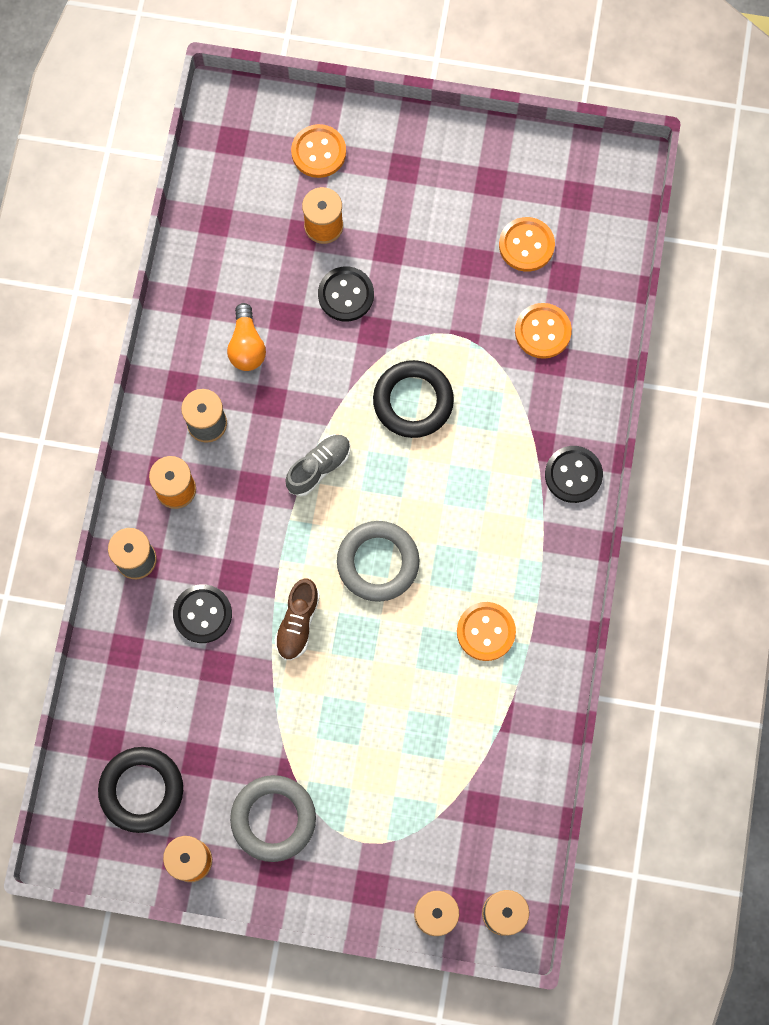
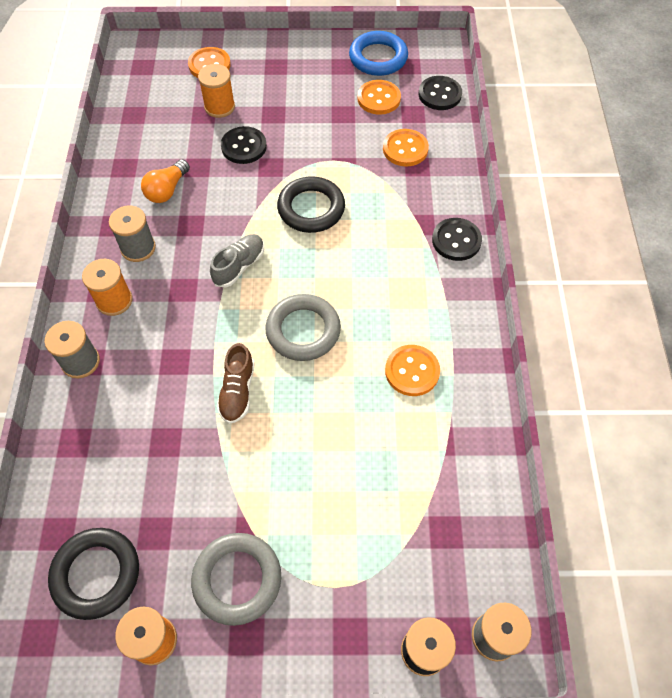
camera: 10 degrees left, 15 degrees down
(202, 614) = (147, 398): black button -> black button (439, 94)
(247, 346) = (167, 190): orange light bulb -> orange light bulb turned 45 degrees clockwise
(539, 175) = (378, 58): none -> blue ring

